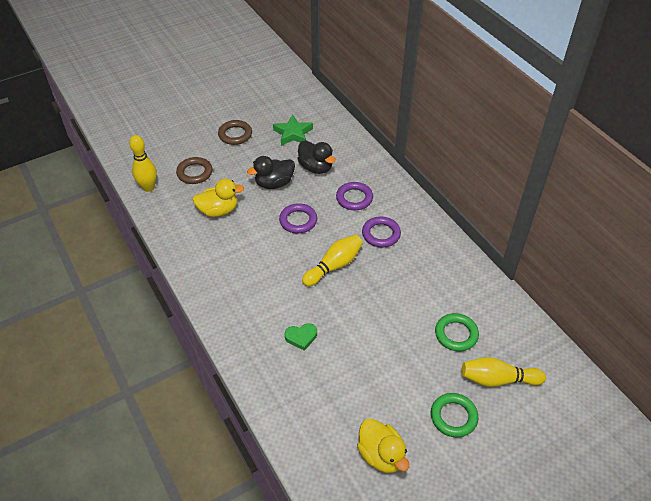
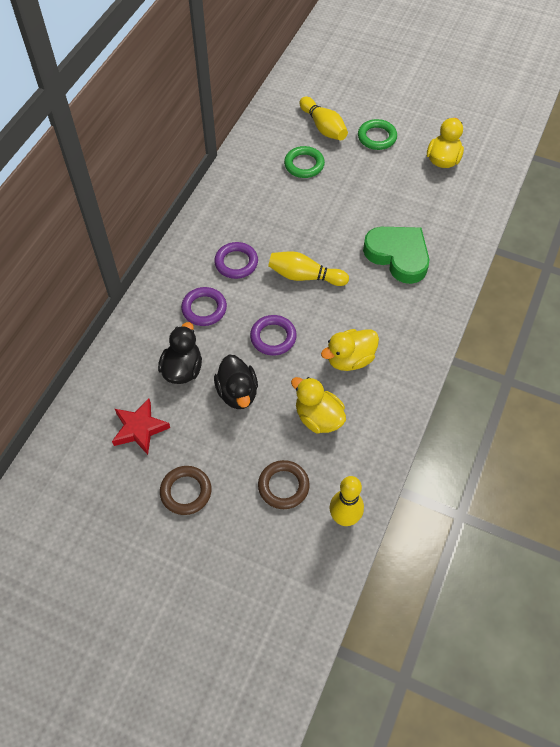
camera: 125 degrees left, 10 degrees up
(242, 250) = (350, 359): none -> yellow duck
(274, 183) = (237, 393): black duck -> black duck turned 45 degrees clockwise
(293, 134) = (140, 429): green star -> red star
(301, 337) = (398, 256): green heart -> green heart, size x2.17

